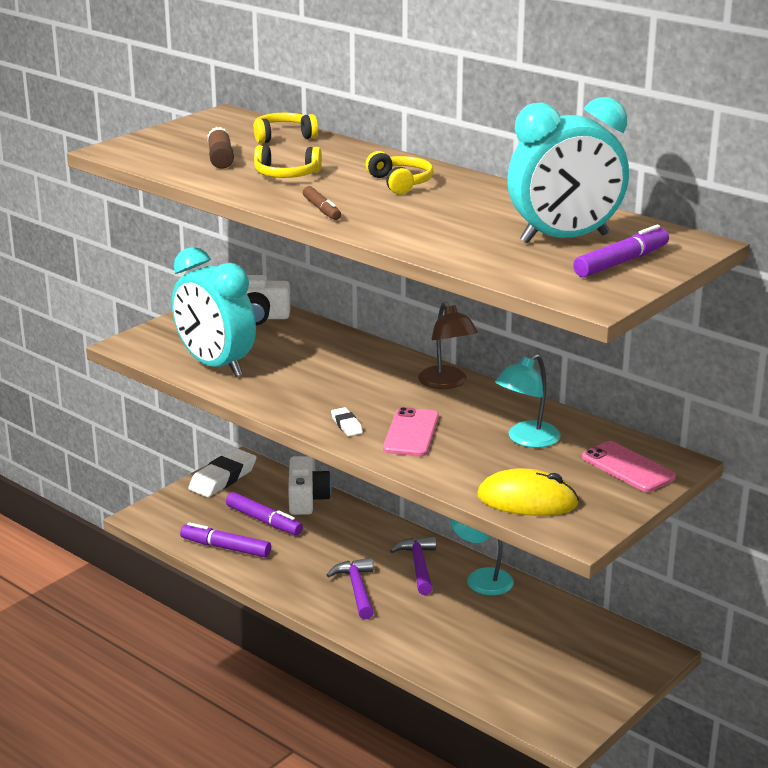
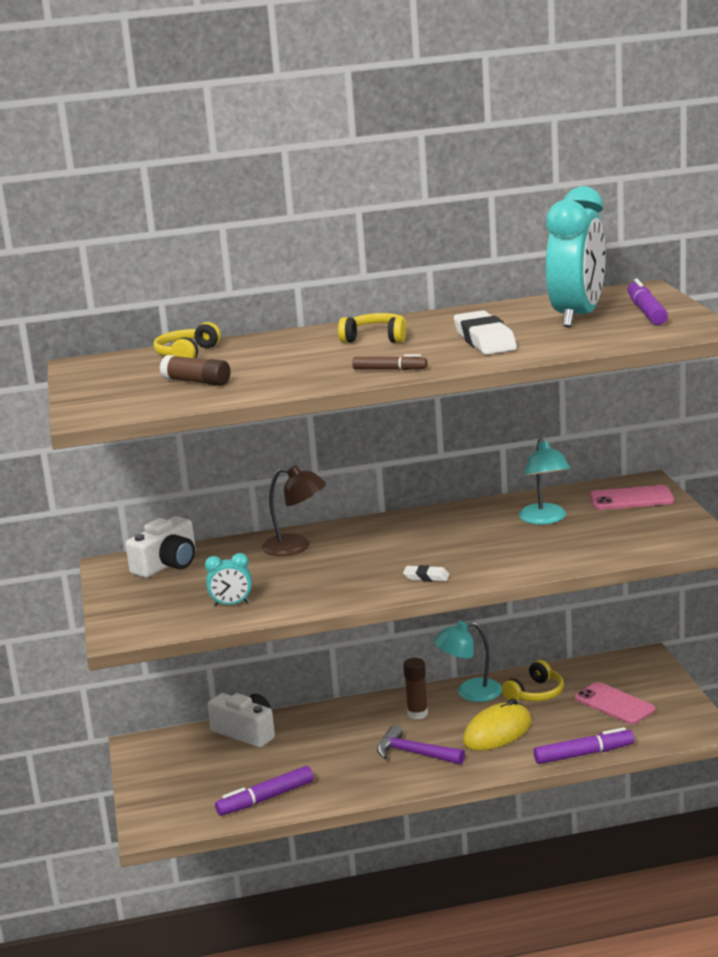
camera: 50 degrees left, 5 degrees down
(215, 365) = (231, 604): turquoise clock -> turquoise clock, size x0.42
(223, 478) = (149, 764): white eraser -> white eraser (484, 340)
(264, 521) = (250, 765): purple marker -> purple marker (584, 754)
(286, 175) = (285, 367): yellow headphones -> yellow headphones (536, 693)
(411, 433) = (475, 556): pink phone -> pink phone (614, 704)
(418, 566) = (417, 714): purple hammer -> brown glue stick
(446, 383) = (413, 522): brown lamp -> brown lamp (296, 547)
(527, 500) = (635, 544): yellow mouse -> yellow mouse (497, 732)

